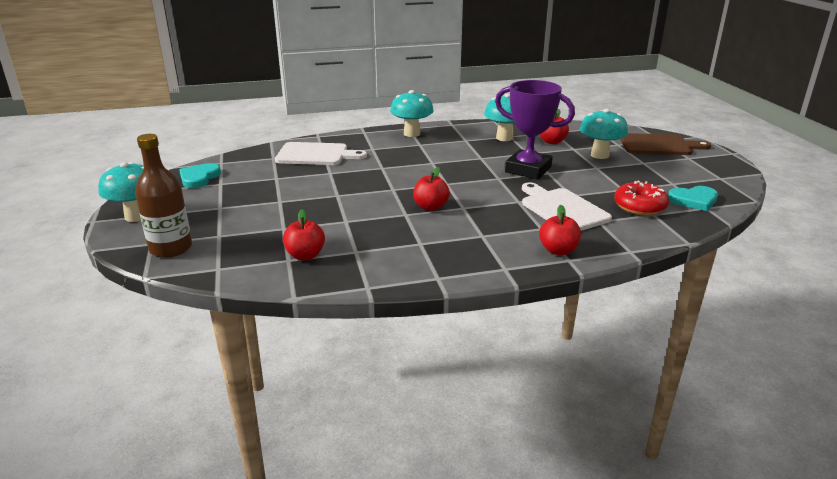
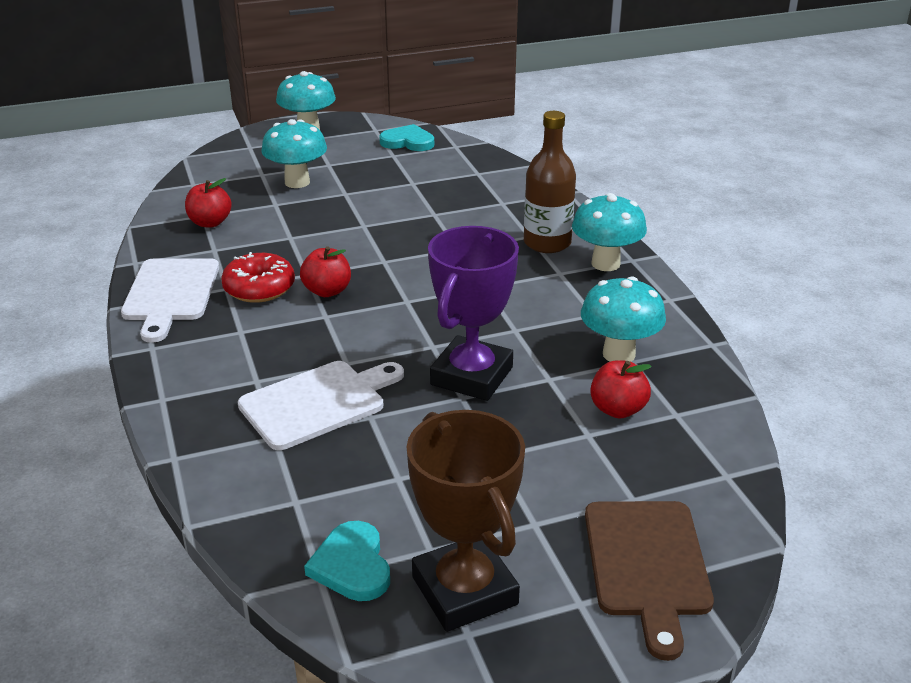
camera: 85 degrees right, 5 degrees up
(171, 248) = (237, 157): brown bottle -> brown bottle (547, 243)
(316, 154) = (495, 198): white cutting board -> white cutting board (170, 294)
(558, 250) = (188, 391): red apple -> none
(599, 155) = (561, 466): turquoise mushroom -> turquoise mushroom (297, 182)
(639, 207) = (324, 488): red donut -> red donut (259, 288)
(695, 177) = (465, 590): none -> brown trophy

